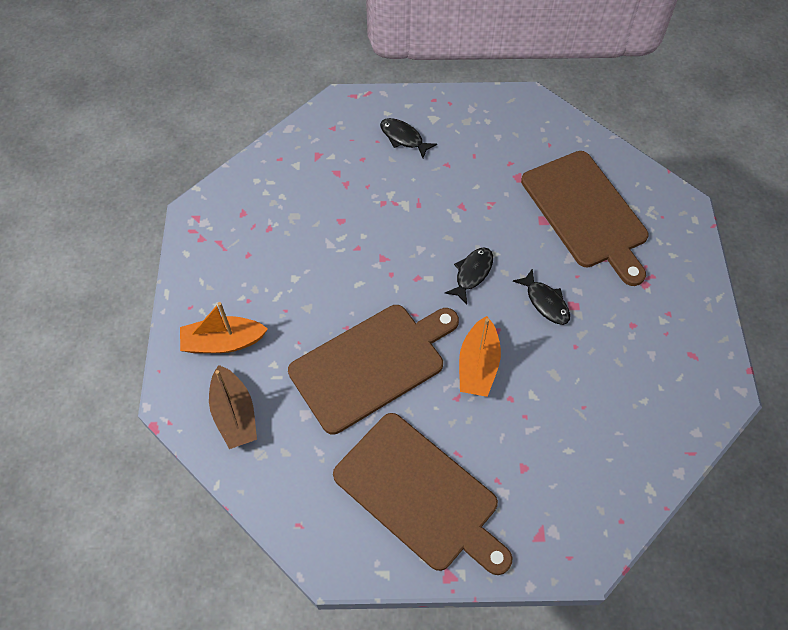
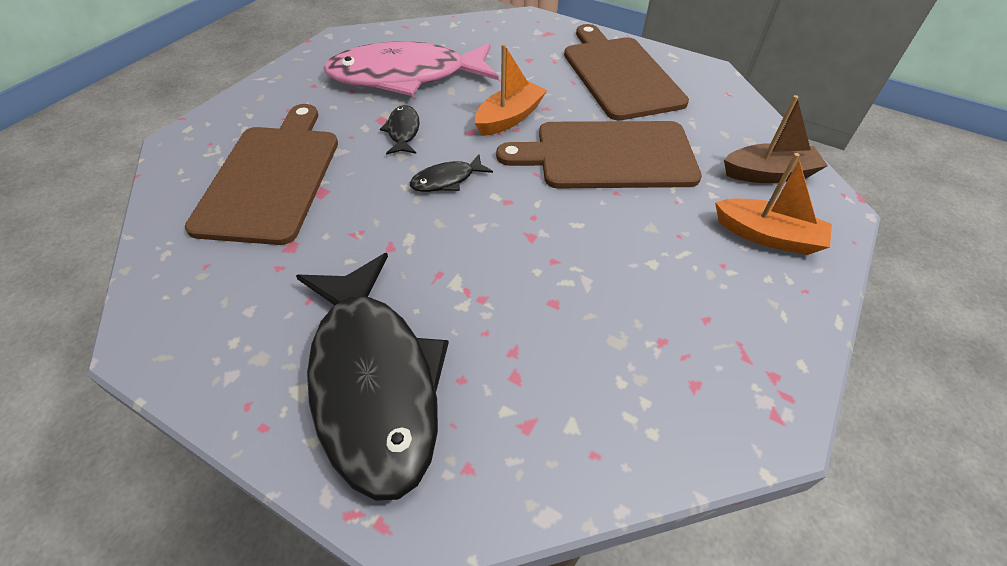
camera: 150 degrees left, 10 degrees down
(234, 414) = (768, 174): brown boat -> brown boat turned 75 degrees clockwise
(403, 138) = (373, 380): black fish -> black fish, size x2.46
(608, 370) = (406, 76): none -> pink fish

